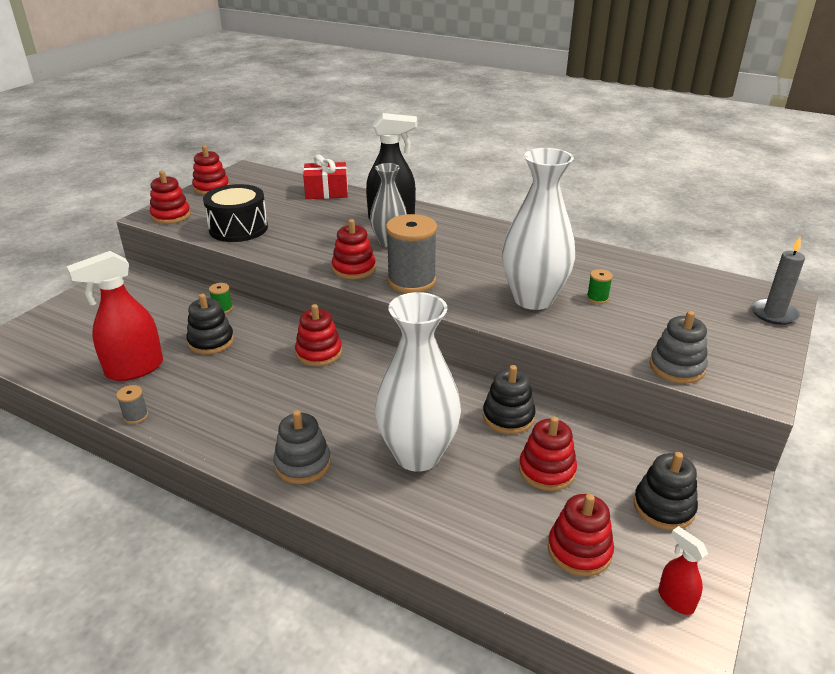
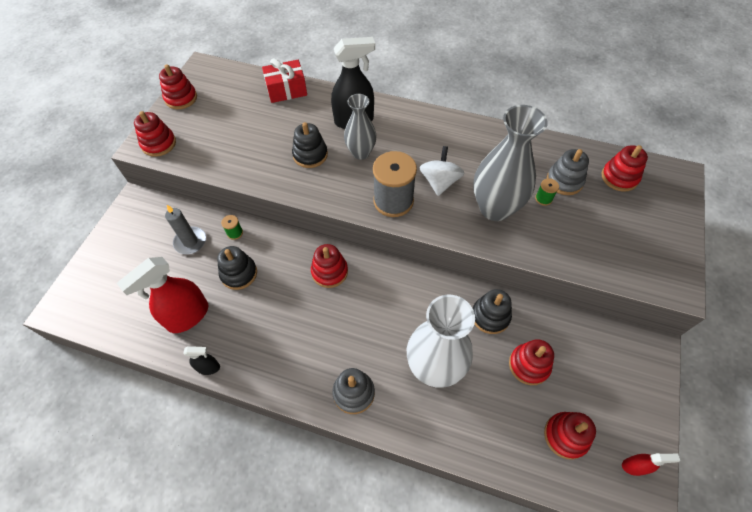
camera: 10 degrees left, 25 degrees up
(136, 416) = (208, 367): grey spool -> black spray bottle
(238, 228) = (225, 153): black drum -> none
(354, 268) = (341, 192): red stacking toy -> red stacking toy (619, 177)
(473, 272) = (440, 182): none -> white spinning top
(533, 299) = (495, 208): white vase -> grey vase
(663, 507) = (614, 385): black stacking toy -> black stacking toy (310, 155)
(675, 600) = (634, 466): red spray bottle -> red spray bottle turned 135 degrees clockwise
(676, 367) = (617, 271): grey stacking toy -> grey stacking toy (564, 181)
(774, 314) = (676, 196): grey candle -> grey candle (190, 242)

